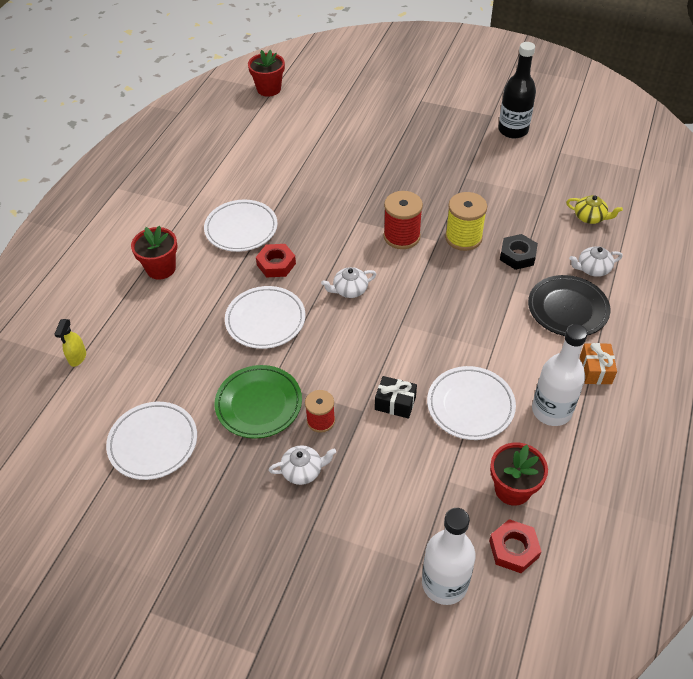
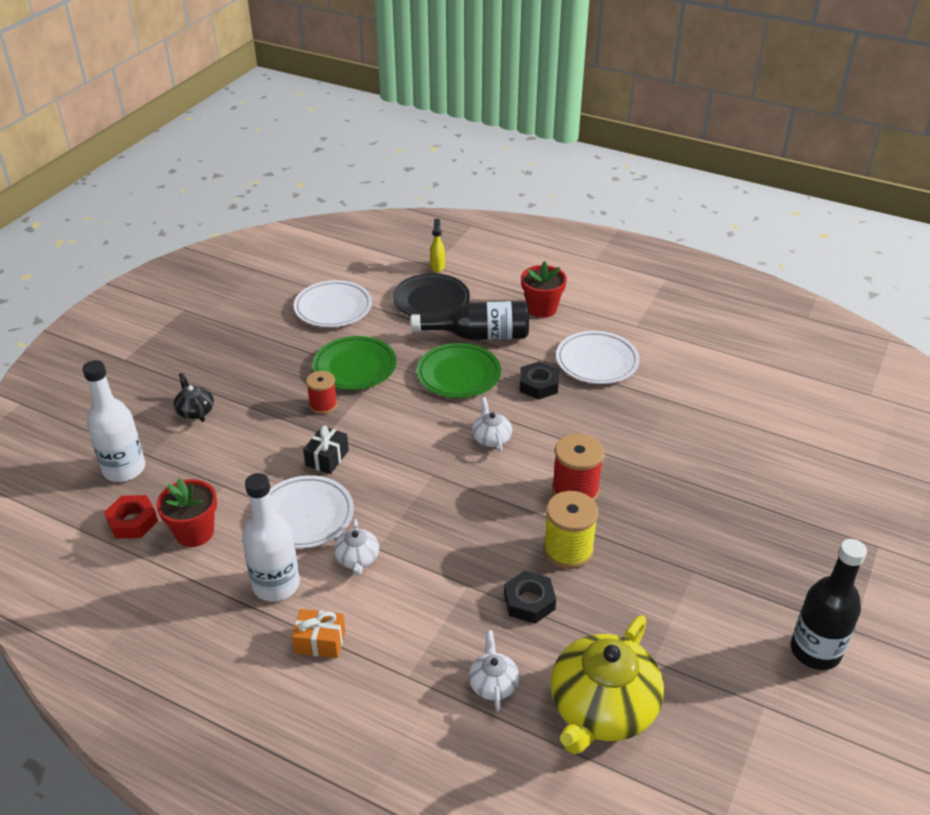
camera: 95 degrees right, 10 degrees down
(77, 357) = (437, 266): yellow spray bottle -> yellow spray bottle turned 75 degrees clockwise
(204, 311) = (479, 335): none -> black bottle
(265, 320) = (458, 374): white plate -> green plate
(269, 89) = (872, 391): red flower pot -> none
(276, 264) = (538, 385): red nut -> black nut
(303, 471) = (273, 391): white teapot -> white teapot (357, 559)
(343, 539) = (195, 411): none -> black teapot
(567, 309) = (424, 636): black plate -> black plate (431, 300)
(590, 217) = (602, 708): yellow teapot -> yellow teapot, size x2.17

